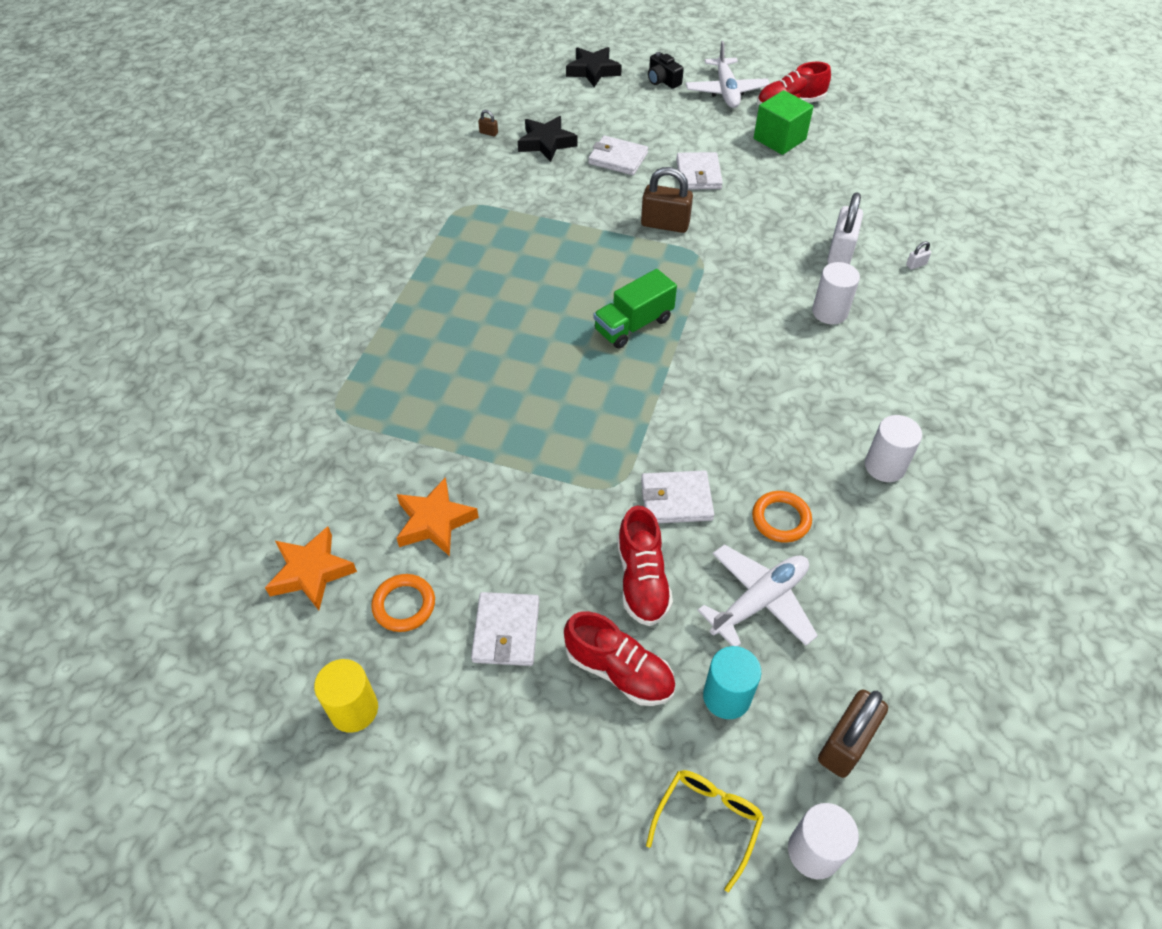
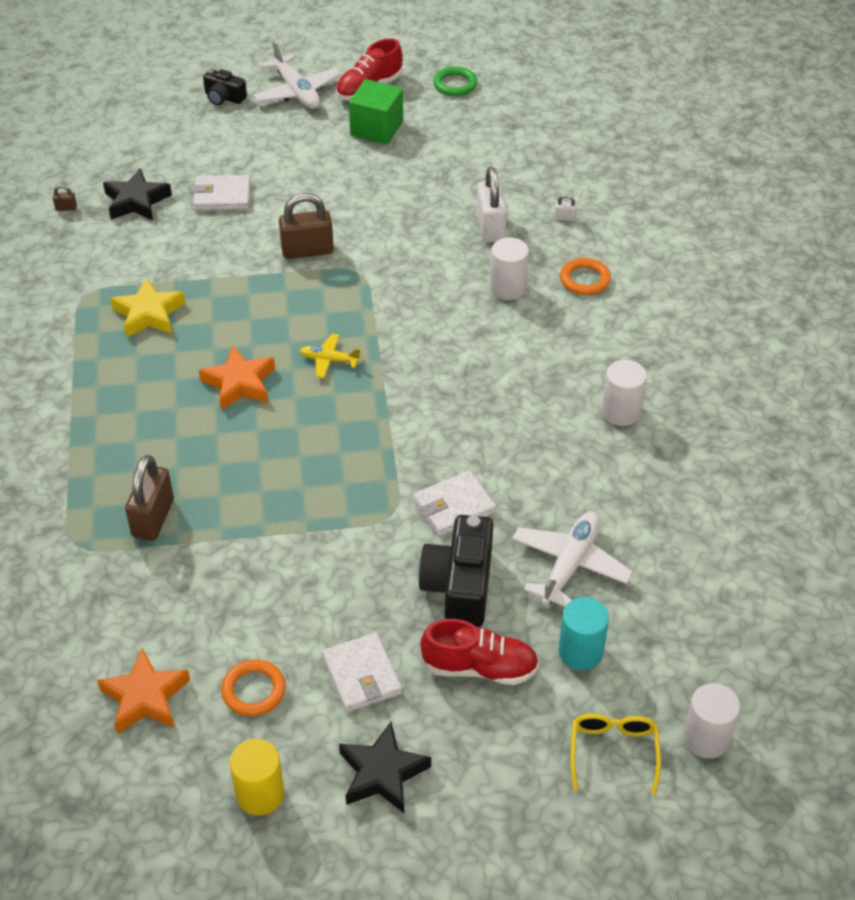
camera: 25 degrees left, 5 degrees down
(434, 521) = (239, 608): orange star -> orange star (239, 383)
(504, 237) = (148, 314): none -> yellow star
(593, 71) = (143, 107): black star -> black star (382, 773)
(633, 325) = (329, 360): green truck -> yellow plane
(642, 580) = (459, 586): red shoe -> black camera
(698, 174) = (314, 189): white wallet -> none
(781, 519) = (554, 489): orange ring -> orange ring (585, 280)
(845, 744) = (693, 649): brown padlock -> brown padlock (153, 518)
(869, 121) = (455, 84): none -> green ring
(916, 265) = (564, 218): white padlock -> white padlock turned 60 degrees clockwise

